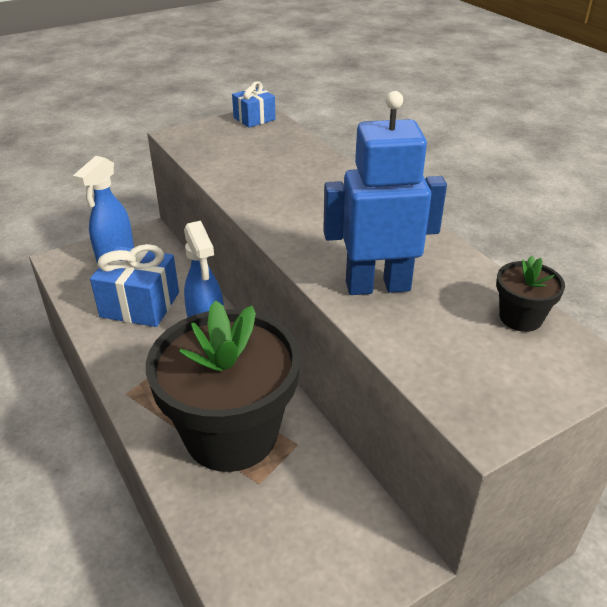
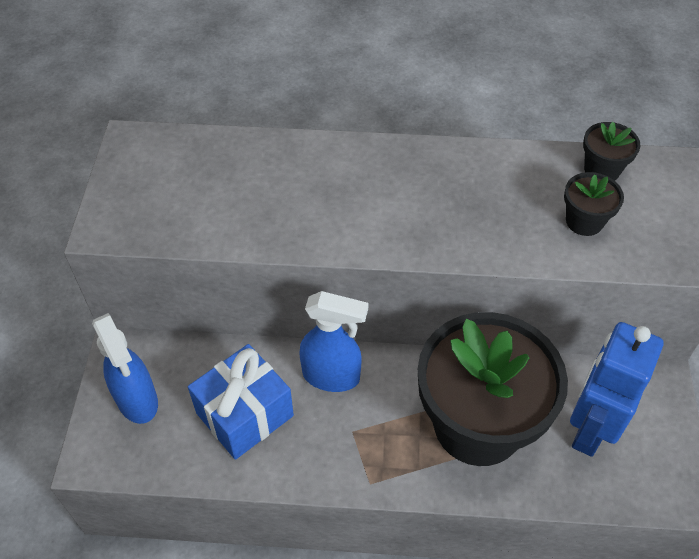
camera: 55 degrees left, 15 degrees up
(254, 119) = (135, 150): blue gift -> none
(377, 286) = (506, 224): blue robot -> blue robot (590, 428)
(439, 329) = (584, 221): none -> black flower pot

